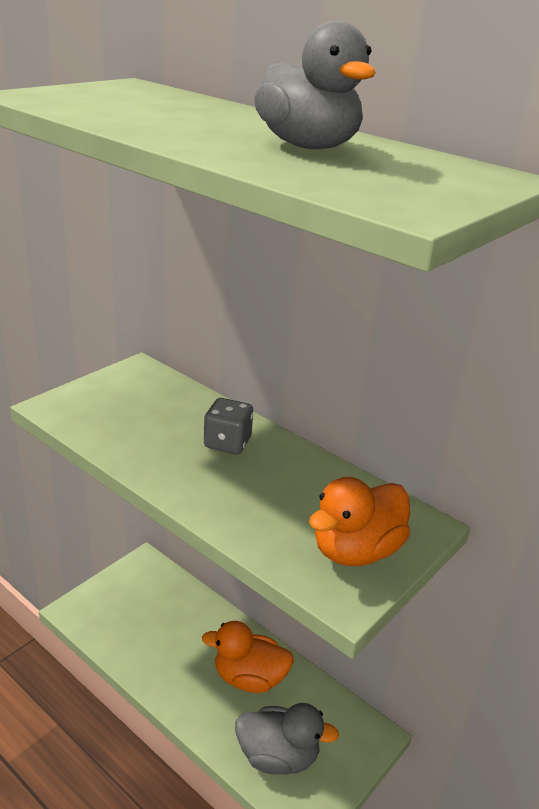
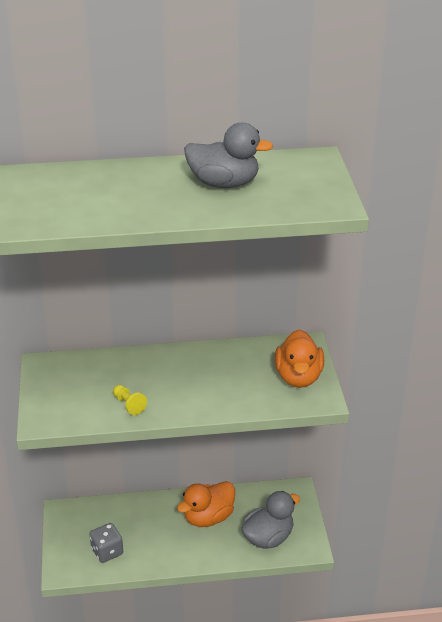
camera: 45 degrees left, 5 degrees up
(140, 446) = (129, 405): none -> yellow pawn
(227, 443) = (166, 370): grey dice -> grey dice (107, 551)

